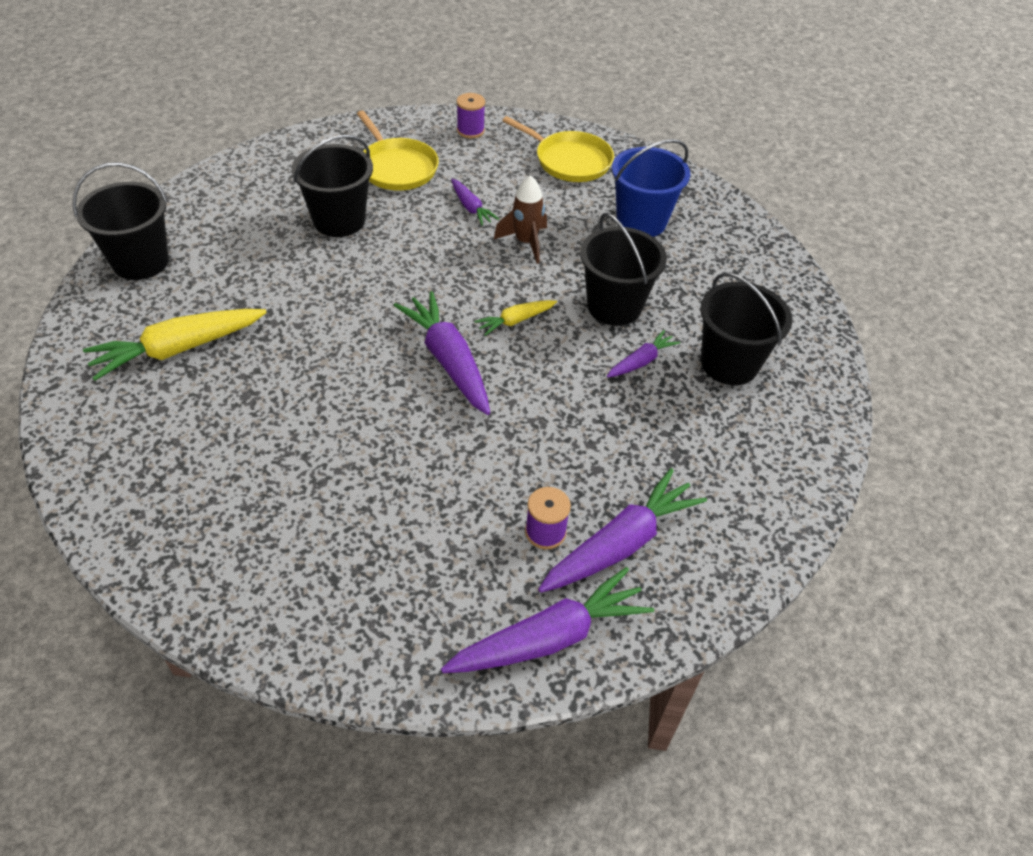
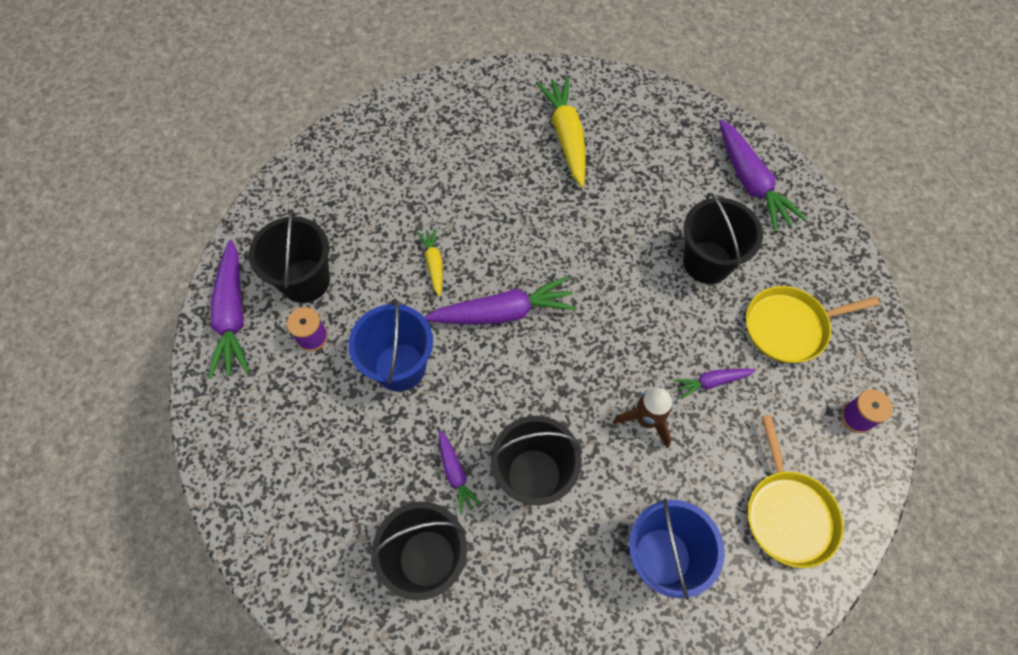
camera: 110 degrees right, 15 degrees up
(140, 262) = (673, 118): black bucket -> black bucket (305, 281)
(515, 321) = (537, 378): yellow carrot -> yellow carrot (434, 264)
(548, 434) = (400, 367): none -> blue bucket
(569, 161) = (788, 514): yellow pan -> yellow pan turned 60 degrees counterclockwise
(620, 544) = (281, 385): purple carrot -> purple carrot (750, 182)

